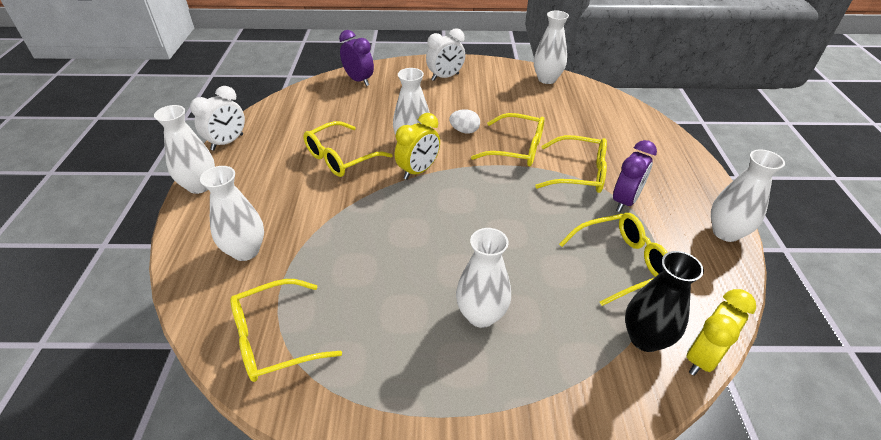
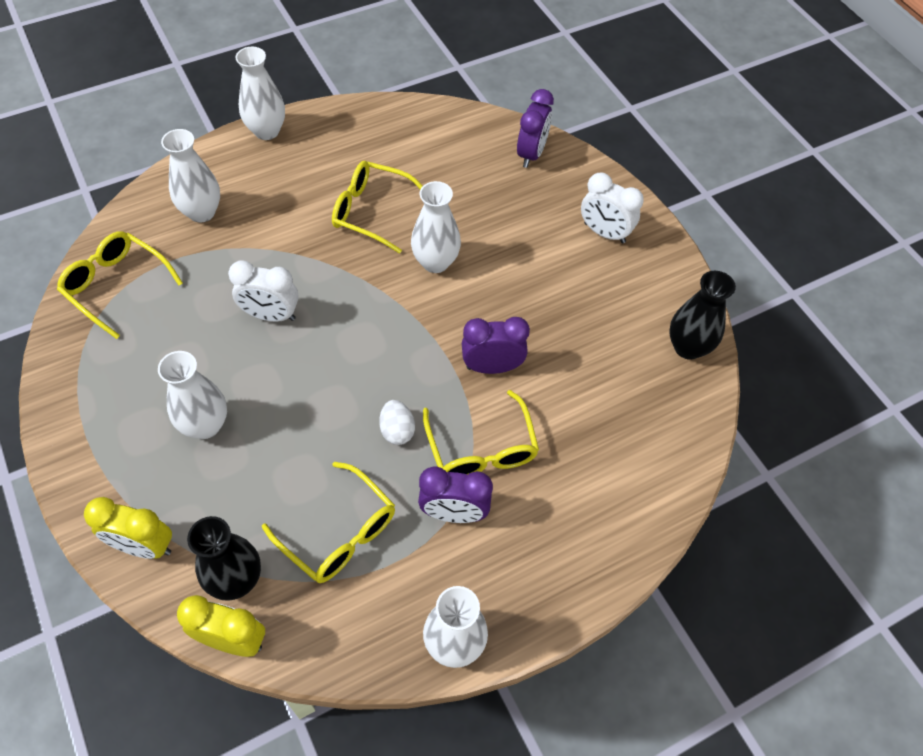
camera: 60 degrees right, 15 degrees up
(227, 142) = (341, 111): white clock -> white clock (271, 315)
(418, 171) = (390, 288): yellow clock -> yellow clock (144, 546)
(464, 131) = (494, 300): white egg -> white egg (397, 430)
(517, 149) = (492, 367): yellow glasses -> purple clock
(547, 79) = (688, 347): white vase -> black vase

